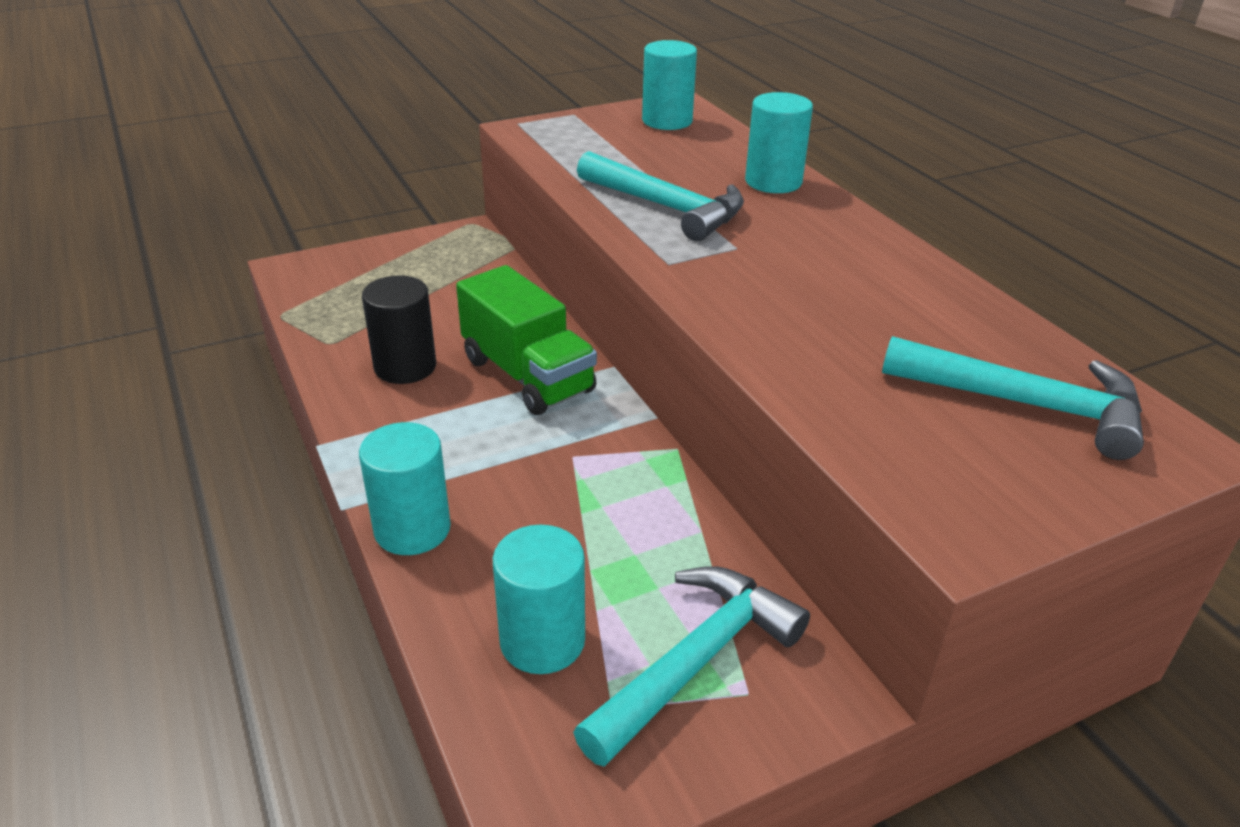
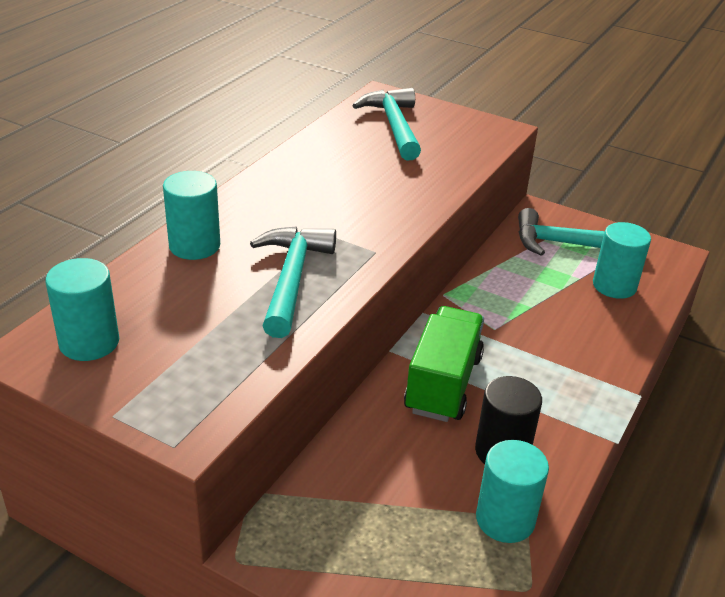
camera: 125 degrees left, 0 degrees up
(412, 529) = (616, 358): turquoise cylinder -> turquoise cylinder (505, 519)

